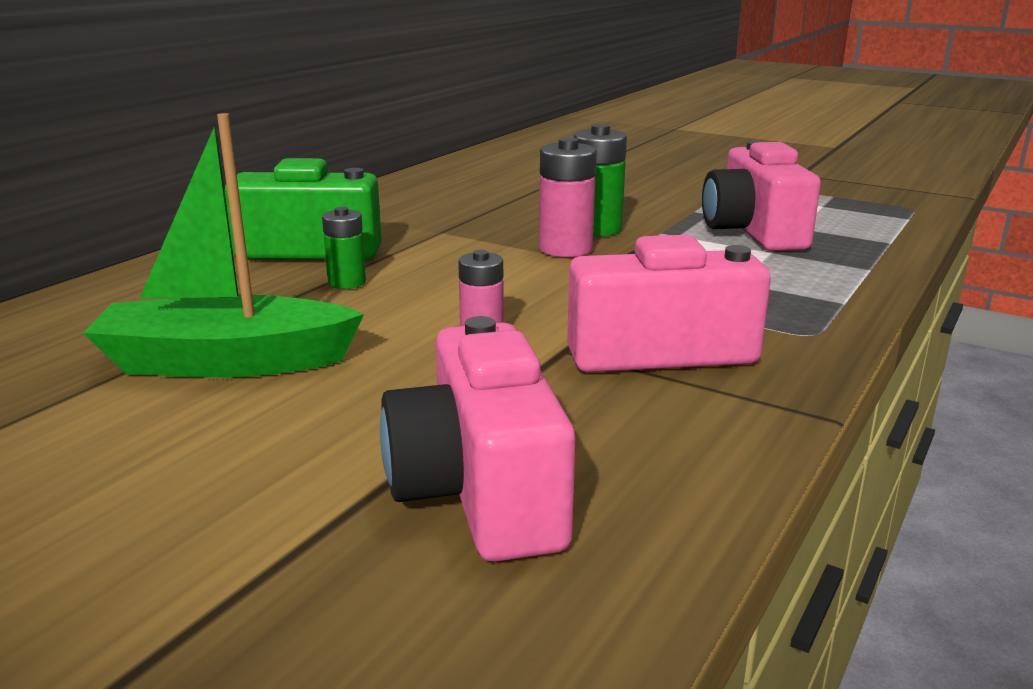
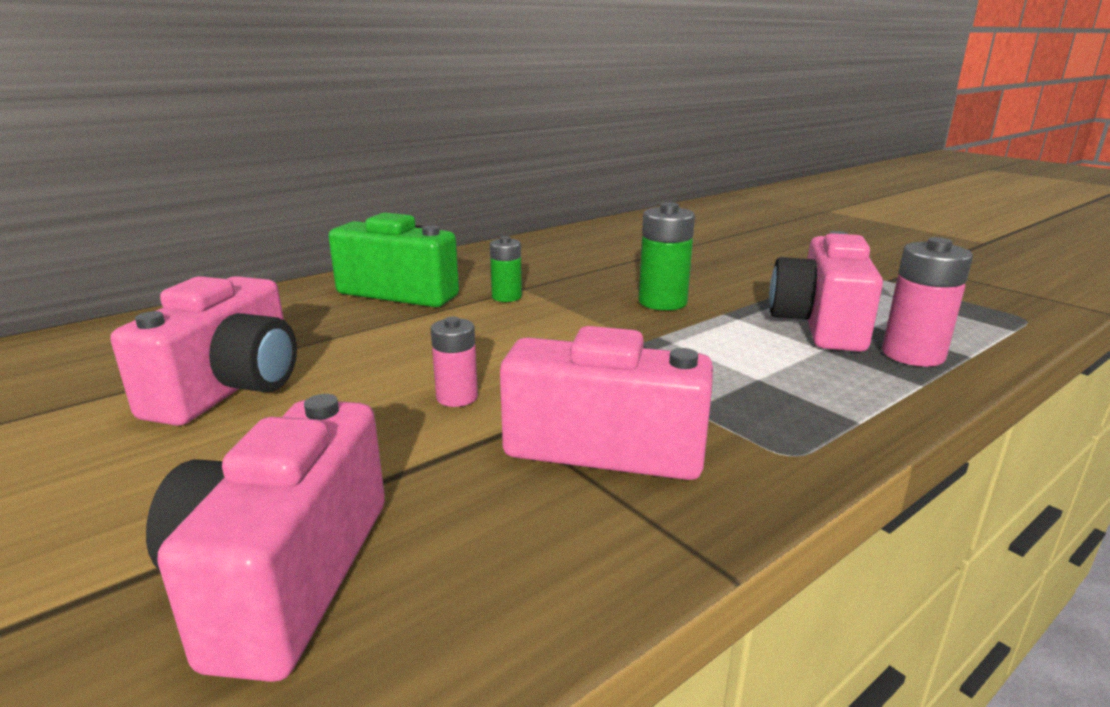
camera: 20 degrees right, 0 degrees up
(226, 362) = (230, 388): green boat -> pink camera
(347, 282) = (399, 326): green battery -> green battery (506, 297)
(565, 249) = (615, 319): pink battery -> pink battery (913, 355)

